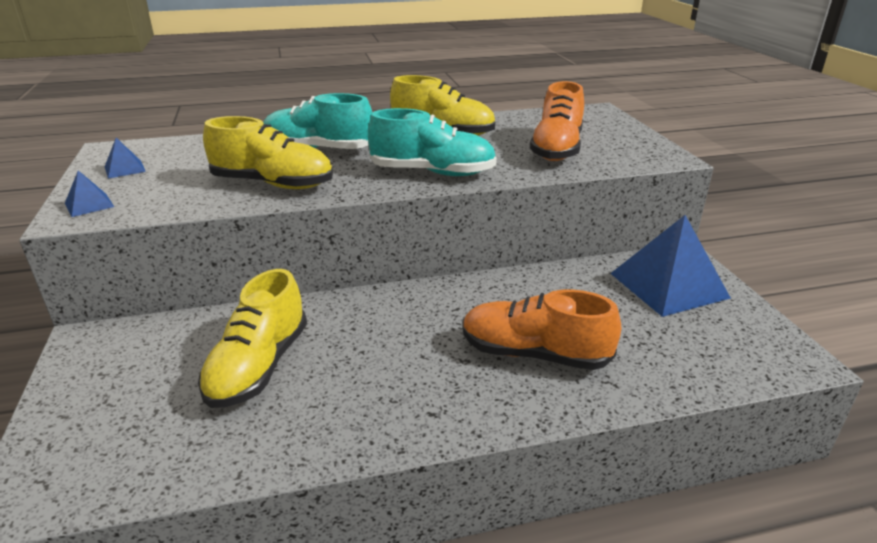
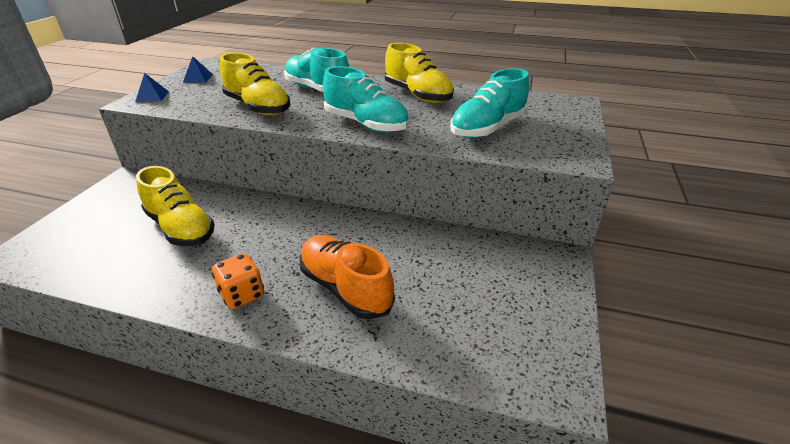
camera: 30 degrees right, 5 degrees up
(258, 366) = (181, 228): yellow shoe -> yellow shoe turned 90 degrees counterclockwise
(434, 404) = (242, 294): none -> orange dice
(556, 149) = (487, 128): orange shoe -> turquoise shoe
(669, 285) = (518, 275): blue pyramid -> none

